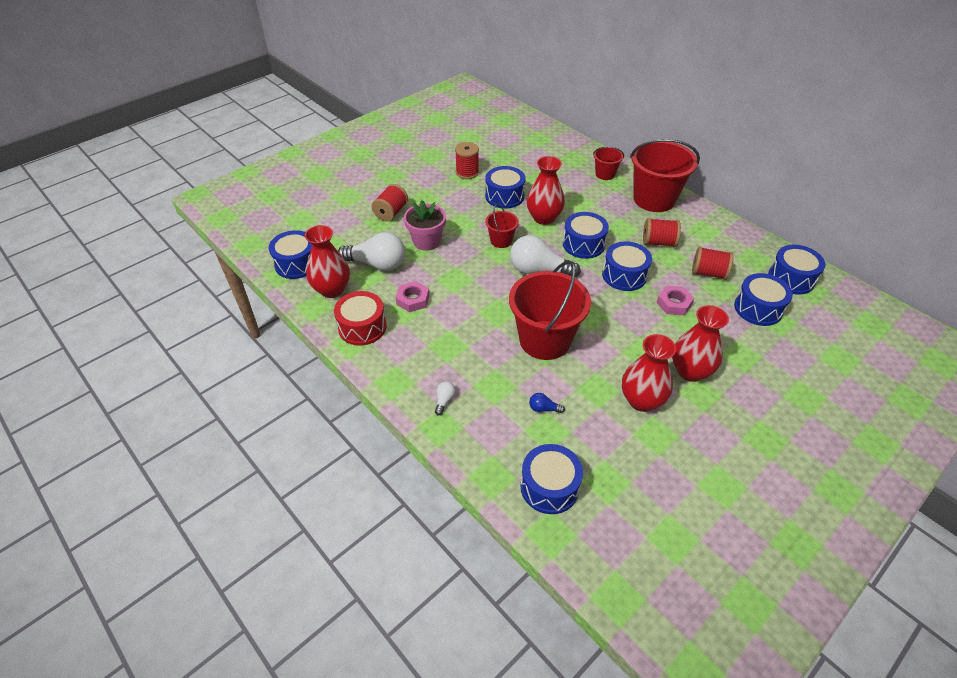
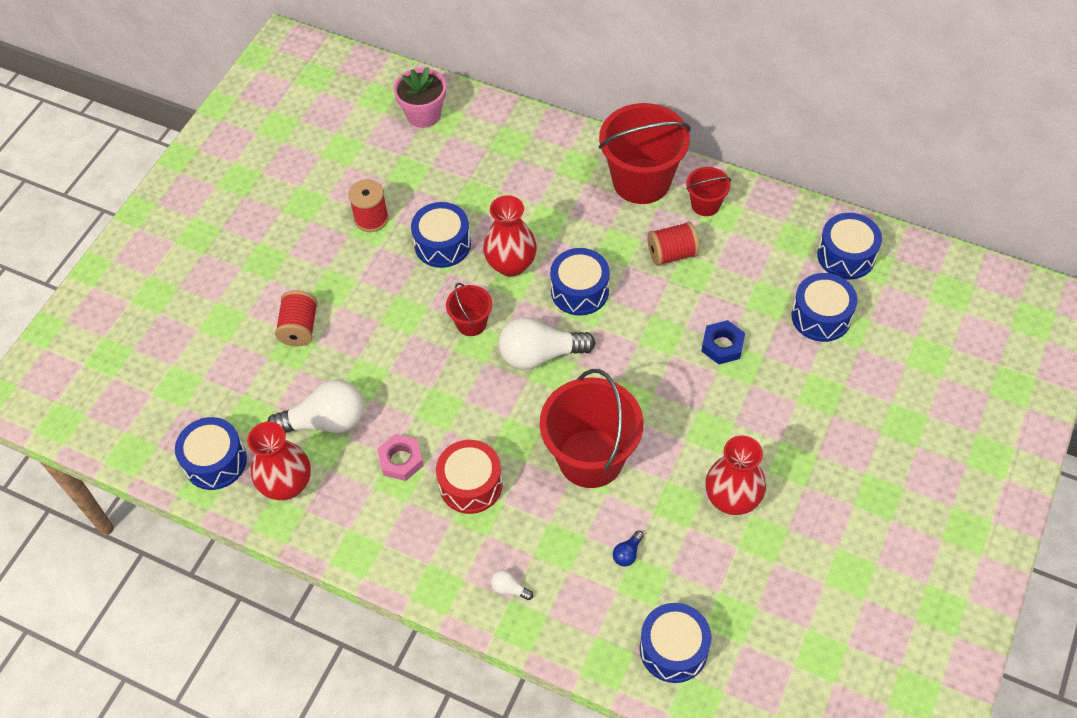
camera: 20 degrees left, 10 degrees up
(362, 327) = (357, 526): red drum -> red drum (470, 484)
(426, 241) = (373, 360): pink flower pot -> pink flower pot (423, 114)
(444, 400) = (509, 588): white light bulb -> white light bulb turned 60 degrees counterclockwise
(543, 408) = (627, 553): blue light bulb -> blue light bulb turned 45 degrees counterclockwise
(605, 174) = (561, 157): red bucket -> red bucket (705, 204)
(624, 275) = (648, 323): blue drum -> none
(674, 303) = (722, 345): pink nut -> blue nut
(690, 371) = (772, 437): red vase -> none
(708, 273) = (748, 282): red spool -> none

